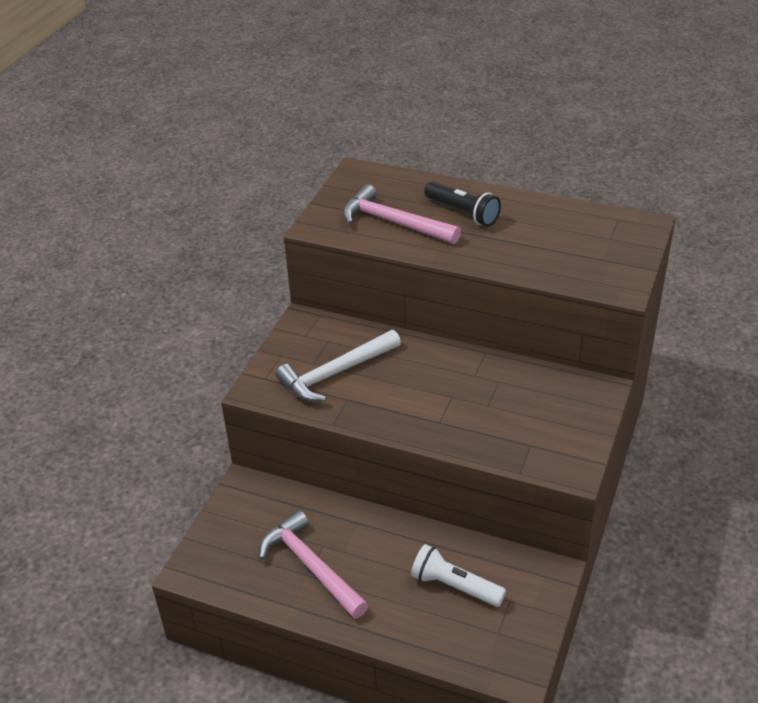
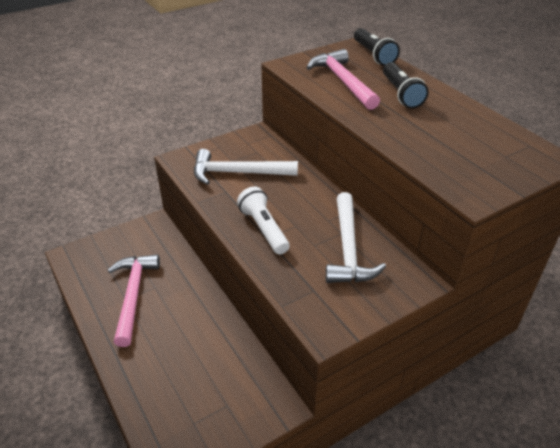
camera: 35 degrees right, 0 degrees up
(387, 177) = (373, 55): none -> black flashlight
(454, 586) = (202, 368): white flashlight -> white flashlight (264, 229)
(519, 392) = (348, 248): none -> white hammer

